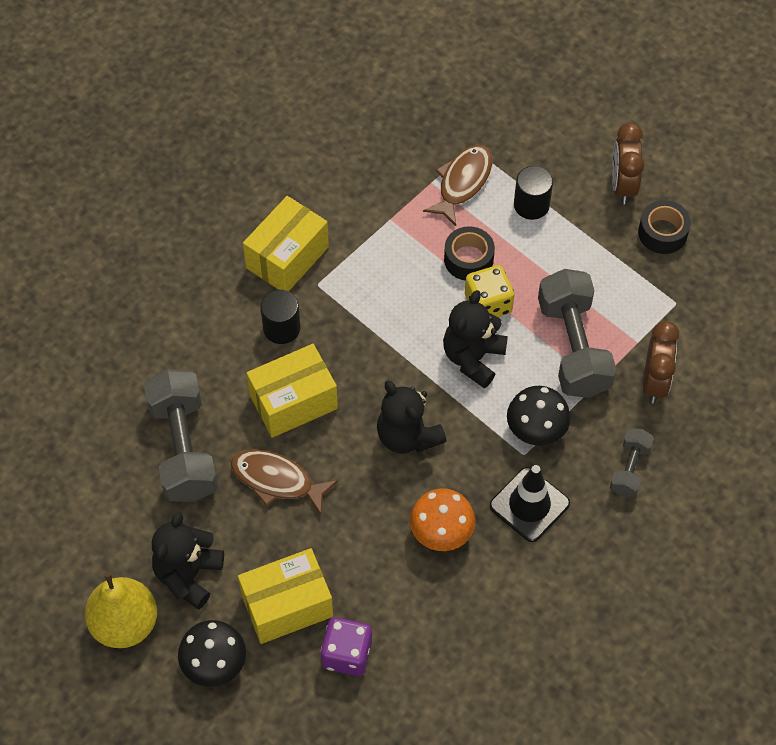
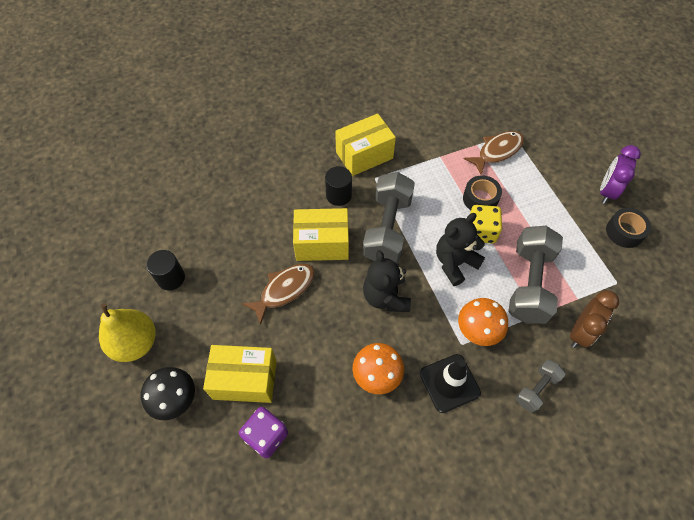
camera: 25 degrees right, 0 degrees up
(183, 448) = (238, 244): grey dumbbell -> grey dumbbell (387, 228)
(188, 575) = (194, 328): black teddy bear -> none
(277, 480) = (284, 290): brown fish -> brown fish turned 90 degrees clockwise
(531, 205) = (537, 181): black cylinder -> black cylinder (171, 278)
(536, 429) = (478, 330): black mushroom -> orange mushroom
(623, 185) = (607, 191): brown clock -> purple clock

